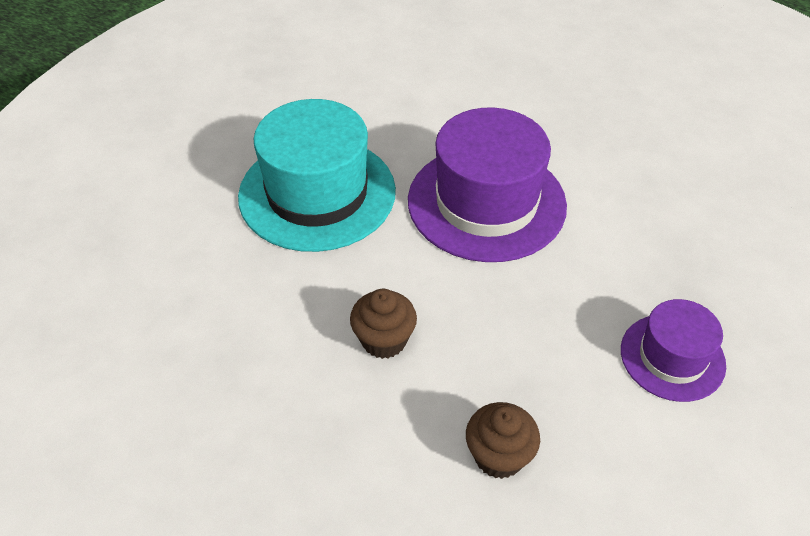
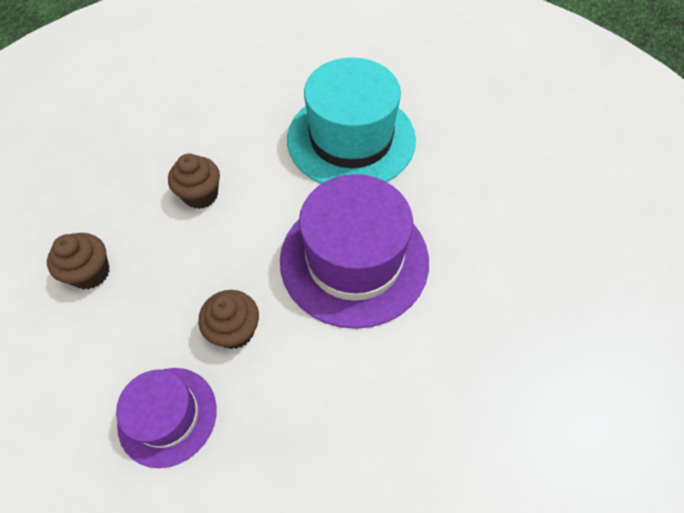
camera: 85 degrees right, 10 degrees up
(573, 302) = (235, 330): none -> brown cupcake

